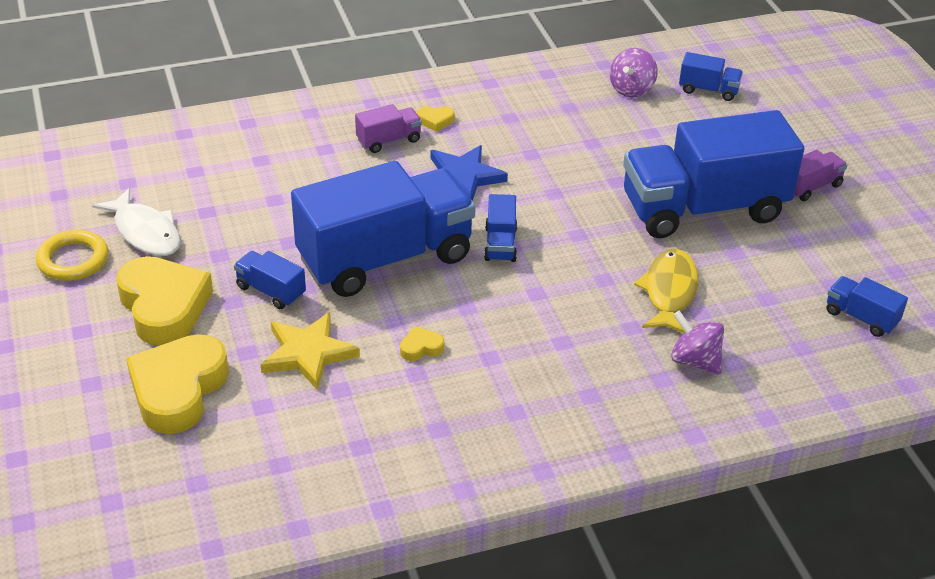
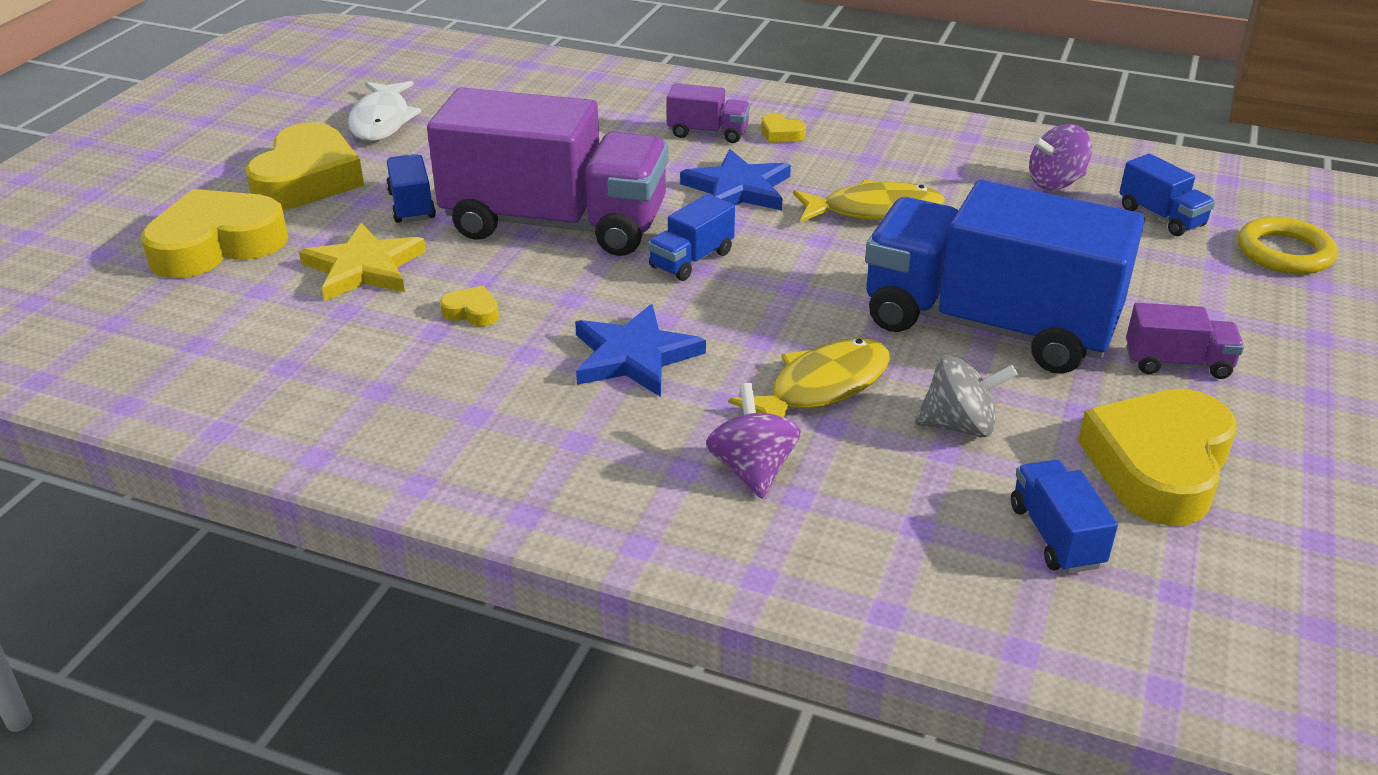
camera: 40 degrees right, 5 degrees down
(73, 260) = (296, 118): yellow ring -> yellow ring (1284, 252)
(385, 258) = (555, 224): blue truck -> purple truck
(552, 326) = (634, 356): none -> blue star
(559, 156) = (875, 211): none -> yellow fish
(757, 279) = (959, 426): none -> grey spinning top
(862, 253) = (1158, 466): none -> yellow heart

